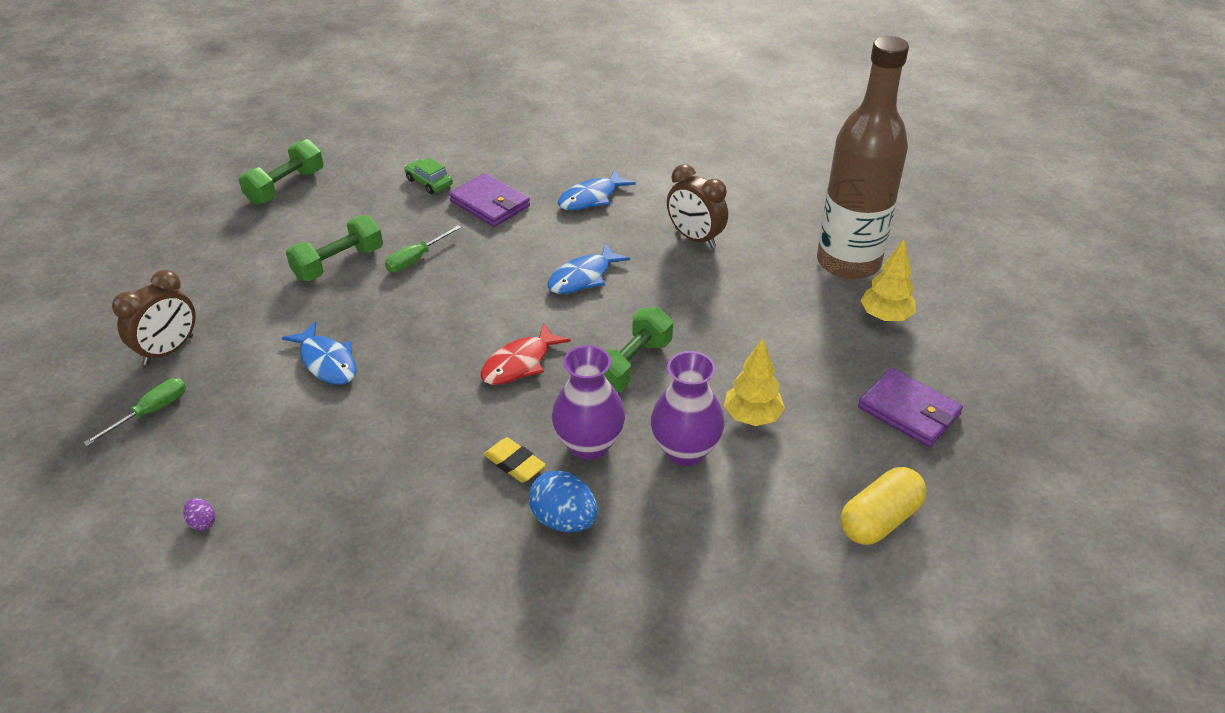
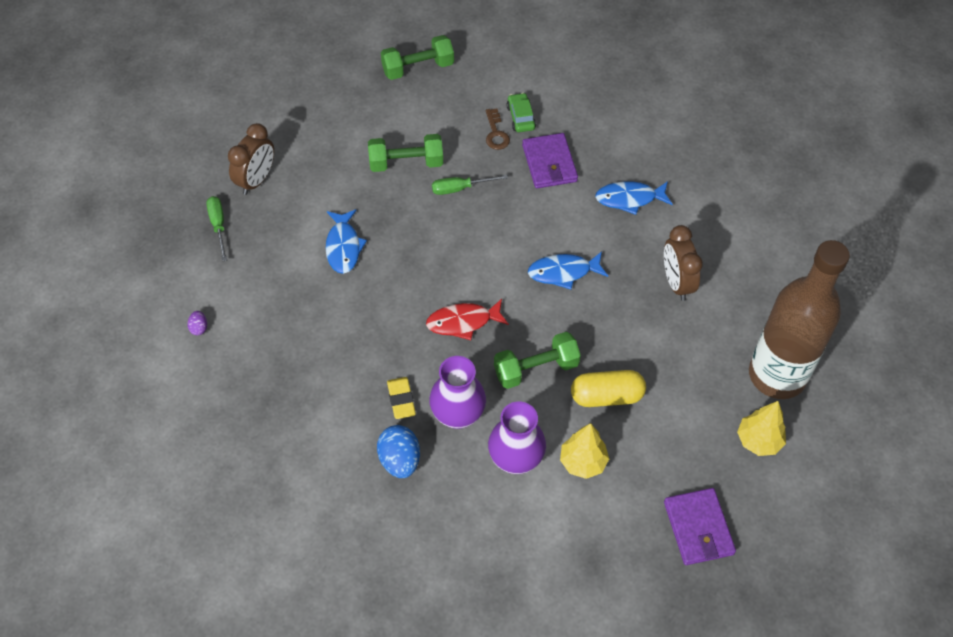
camera: 35 degrees right, 15 degrees up
(151, 412) = (218, 225): green screwdriver -> green screwdriver turned 90 degrees counterclockwise
(169, 350) = (256, 180): brown clock -> brown clock turned 45 degrees counterclockwise
(414, 203) = (496, 133): none -> brown key
(879, 520) = (598, 593): yellow capsule -> yellow capsule (606, 396)

